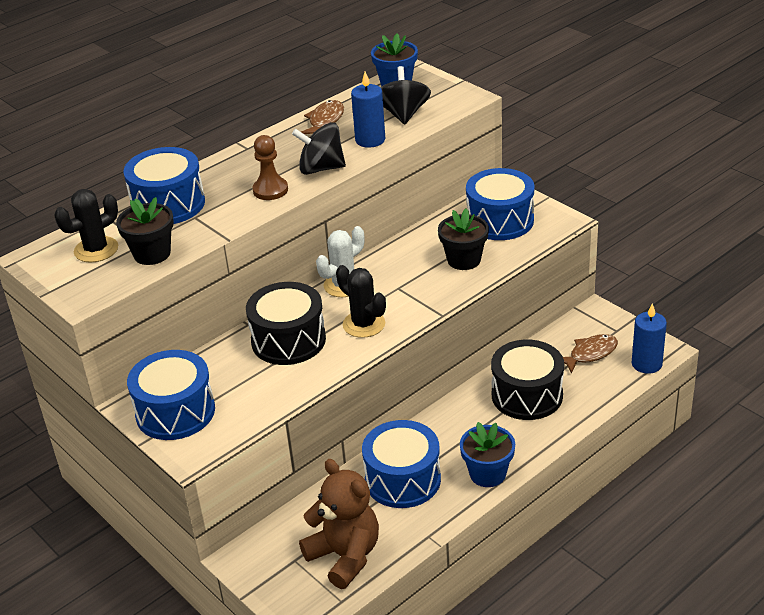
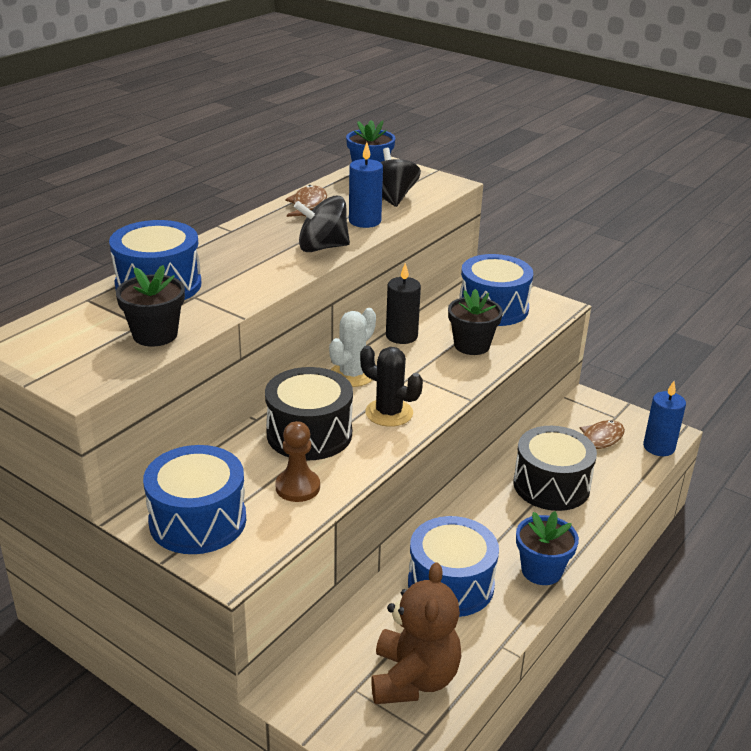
camera: 15 degrees left, 5 degrees down
(96, 250) = (84, 333): black cactus -> none
(270, 190) = (273, 268): brown pawn -> brown pawn (297, 487)
(345, 556) = (413, 679): brown teddy bear -> brown teddy bear turned 60 degrees clockwise
(402, 247) = (401, 336): none -> black candle

